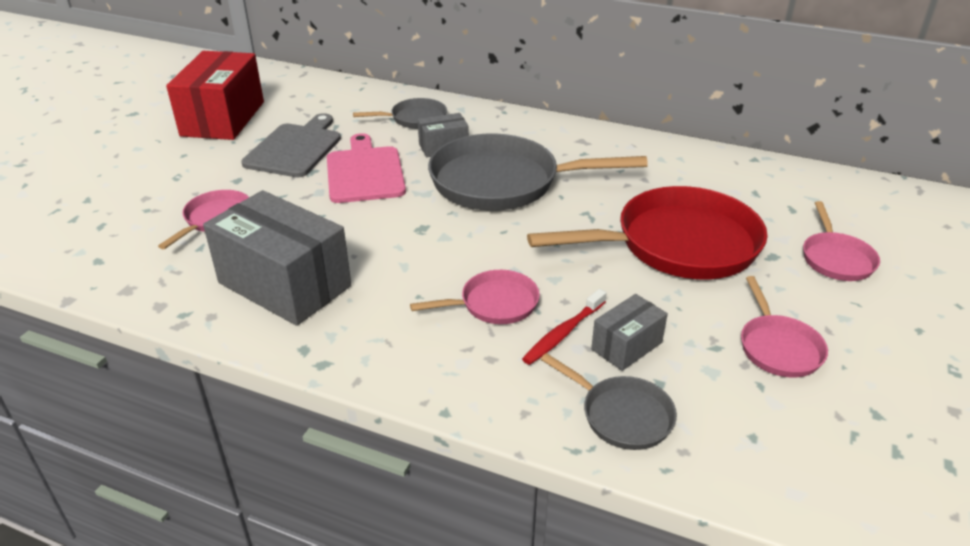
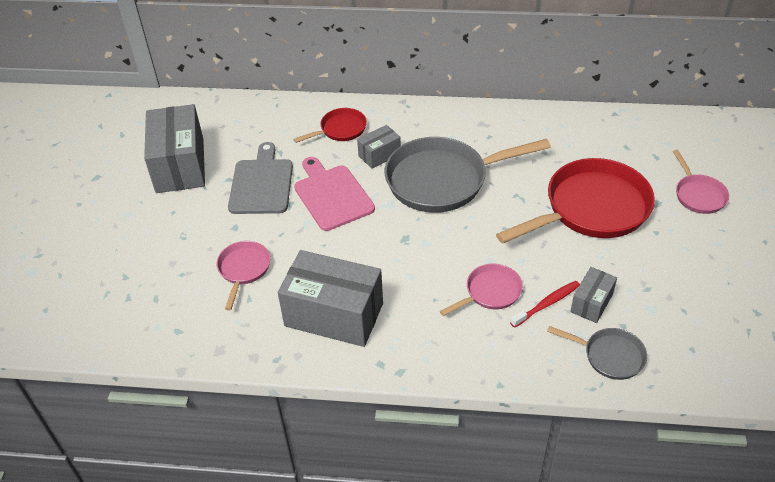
camera: 15 degrees left, 10 degrees up
(223, 119) = (180, 165): red box -> grey box
(415, 119) = (340, 129): grey pan -> red pan
(563, 333) = (547, 304): red toothbrush -> red toothbrush turned 150 degrees counterclockwise
(778, 347) = (685, 278): pink pan -> none

